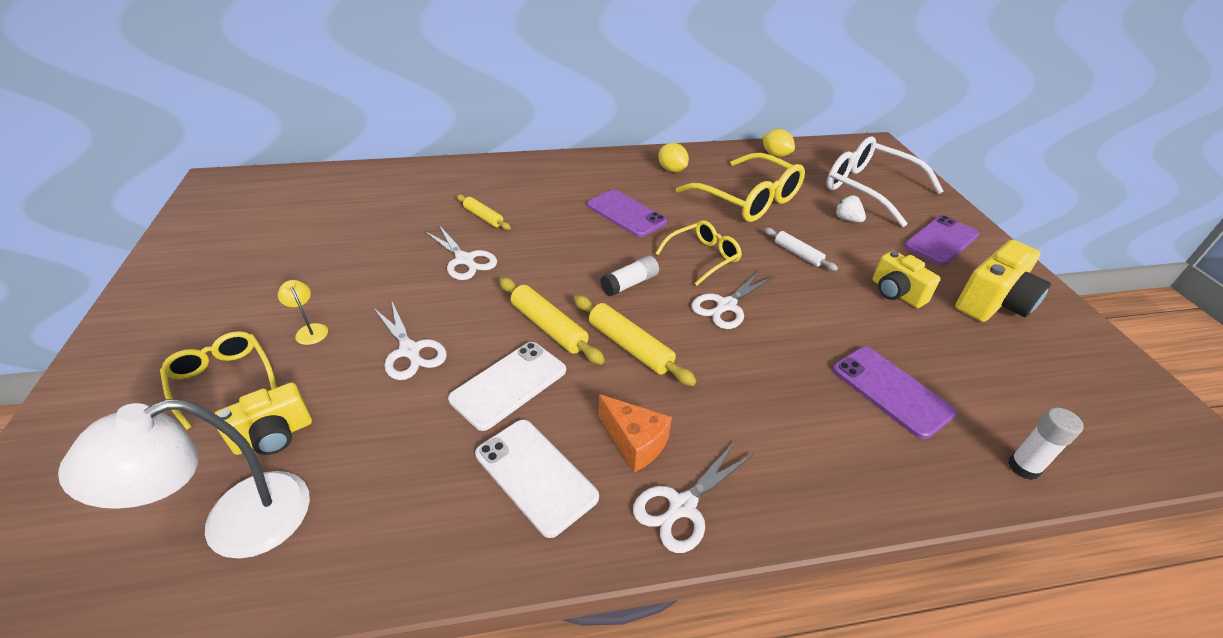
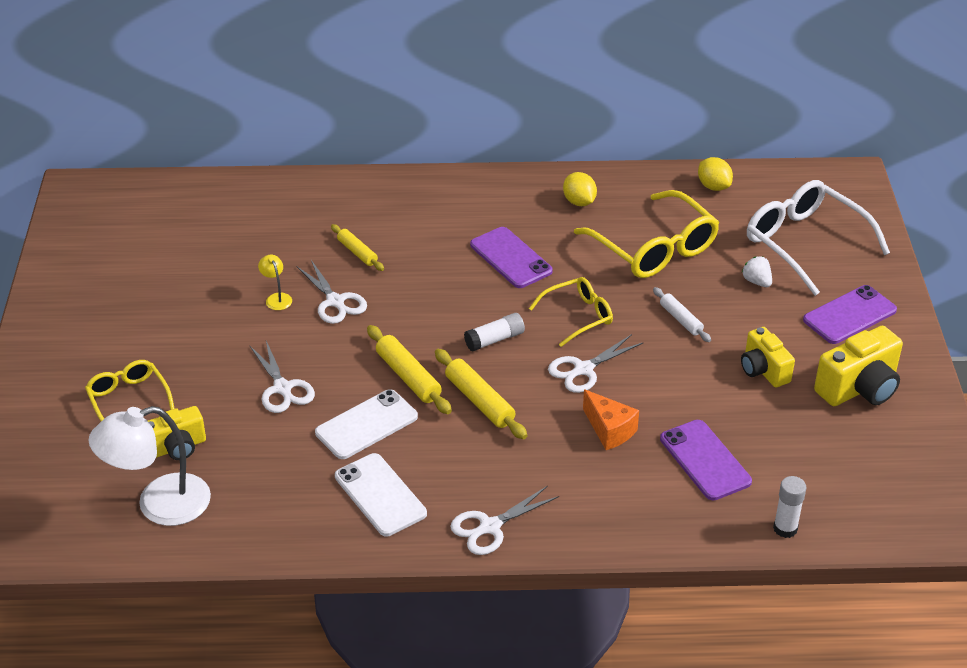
camera: 10 degrees right, 0 degrees up
(310, 330) = (194, 362): yellow lamp -> yellow lamp (277, 298)
(635, 442) = (464, 479): orange cheese -> orange cheese (609, 430)

